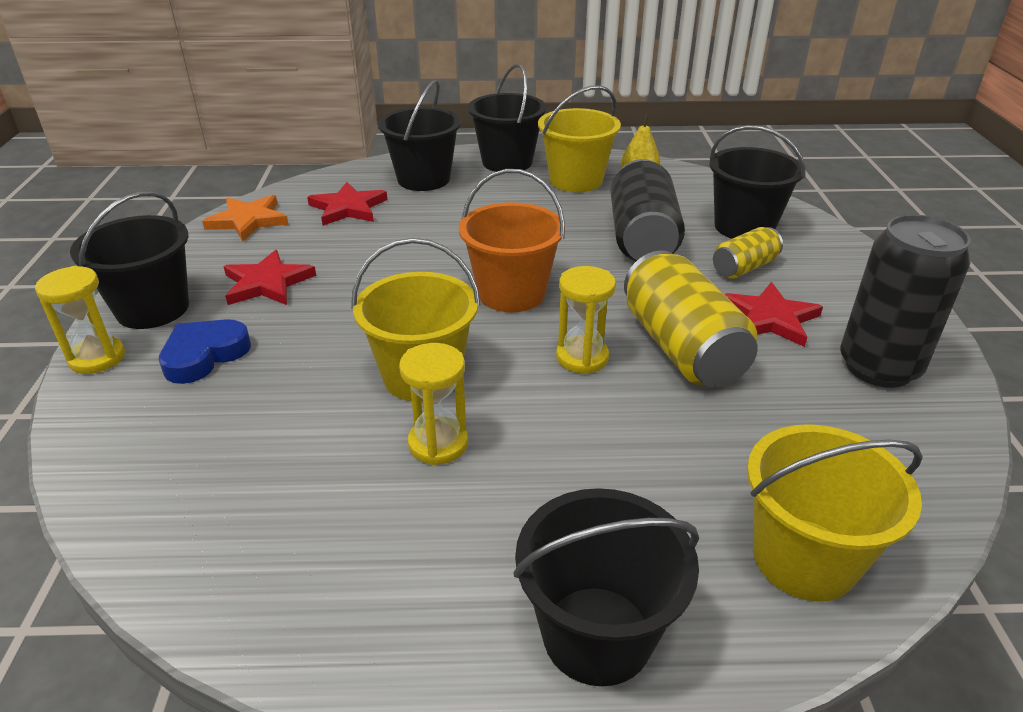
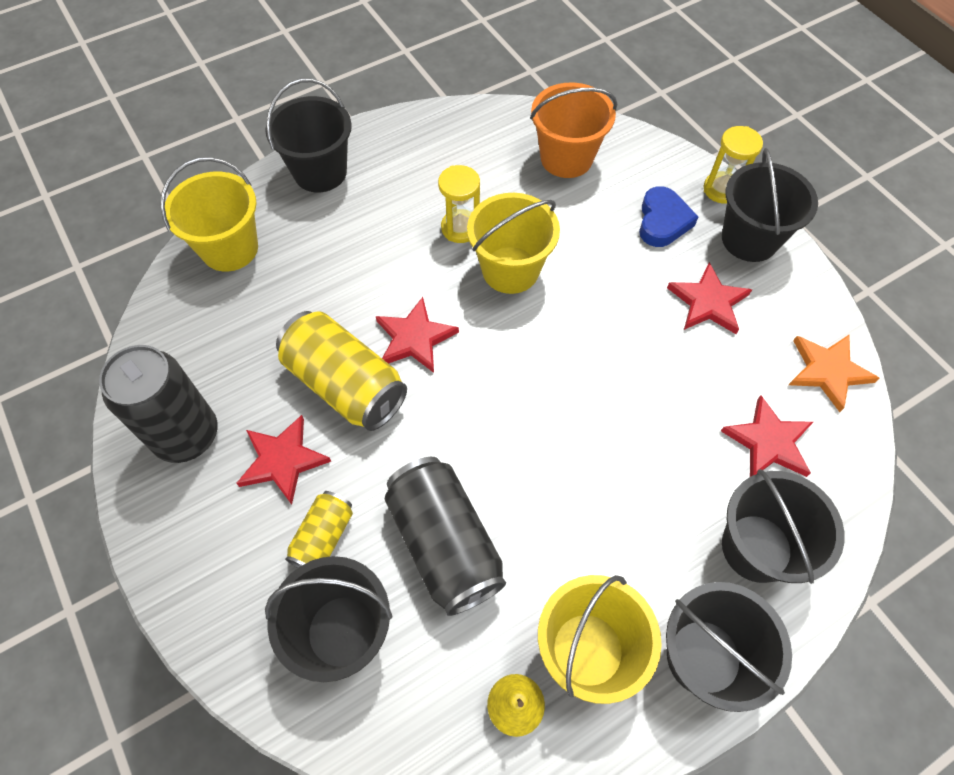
camera: 150 degrees right, 25 degrees up
(511, 293) = (512, 386): orange bucket -> orange bucket (566, 158)
(582, 357) = (415, 338): yellow hourglass -> red star

